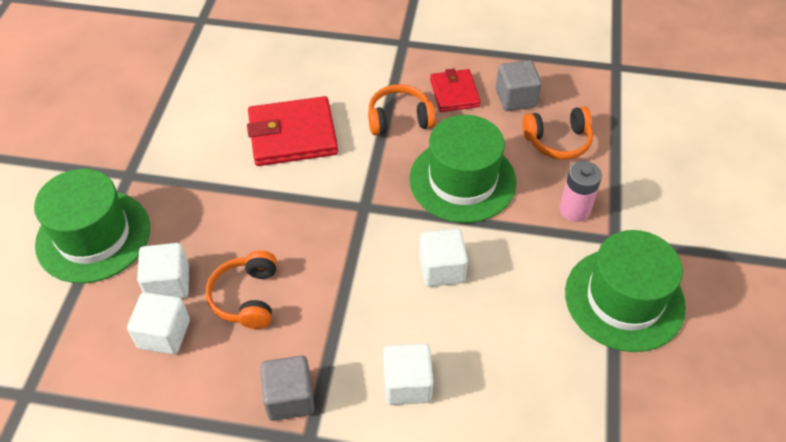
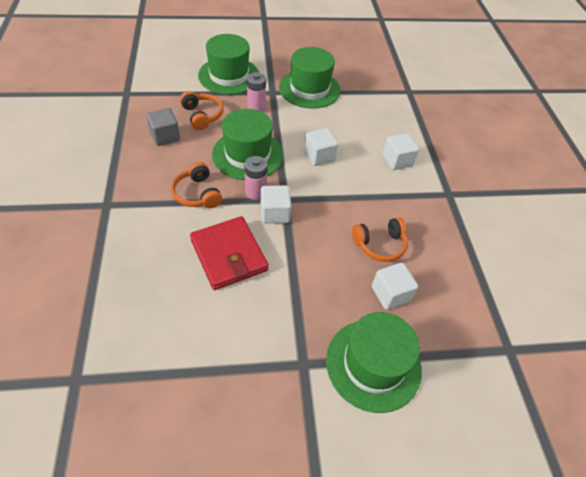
camera: 110 degrees left, 0 degrees up
(164, 334) = (427, 282): white cube -> white cube (275, 213)
(289, 398) = (431, 207): grey cube -> none
(386, 177) = (255, 192): none -> pink battery
(454, 93) = (164, 167): red wallet -> none
(663, 187) = (229, 76): none -> green hat

